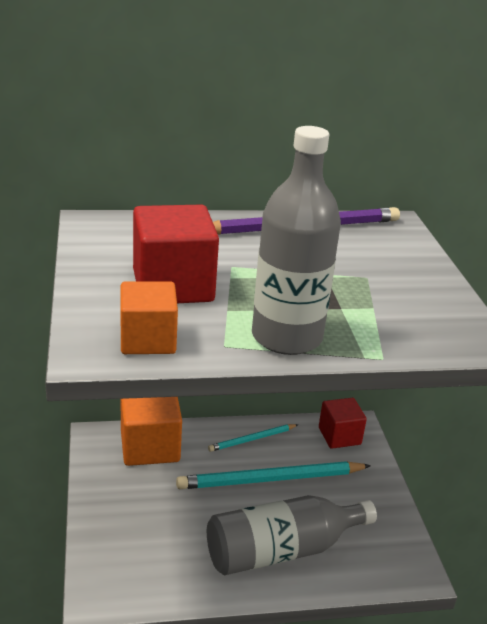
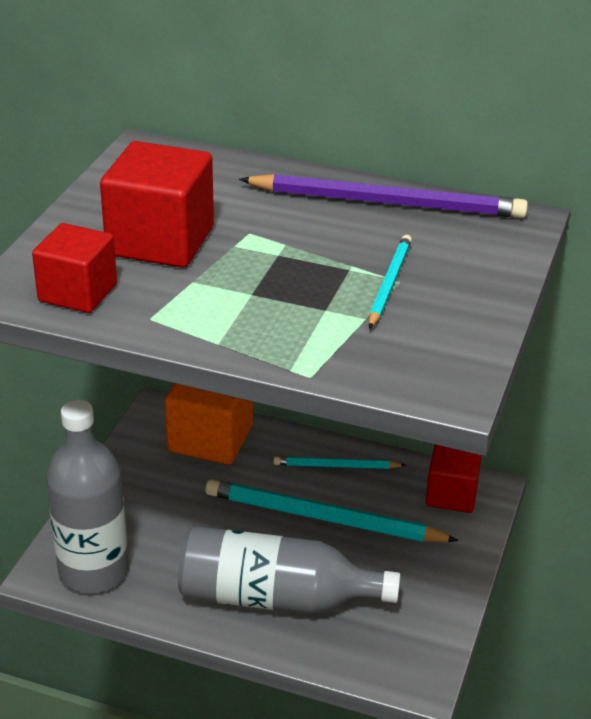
camera: 30 degrees right, 5 degrees up
(148, 340) = (78, 293): orange cube -> red cube
(286, 337) = (225, 326): grey bottle -> grey bottle (93, 571)
(362, 280) = (389, 283): none -> turquoise pencil

